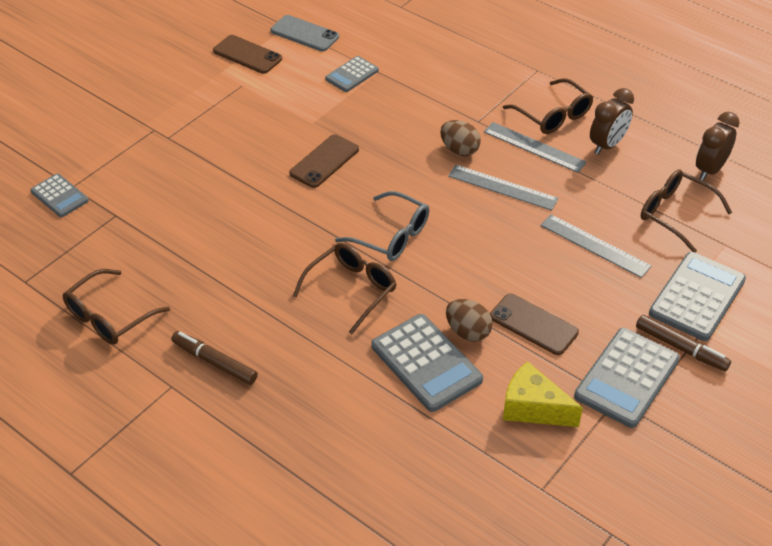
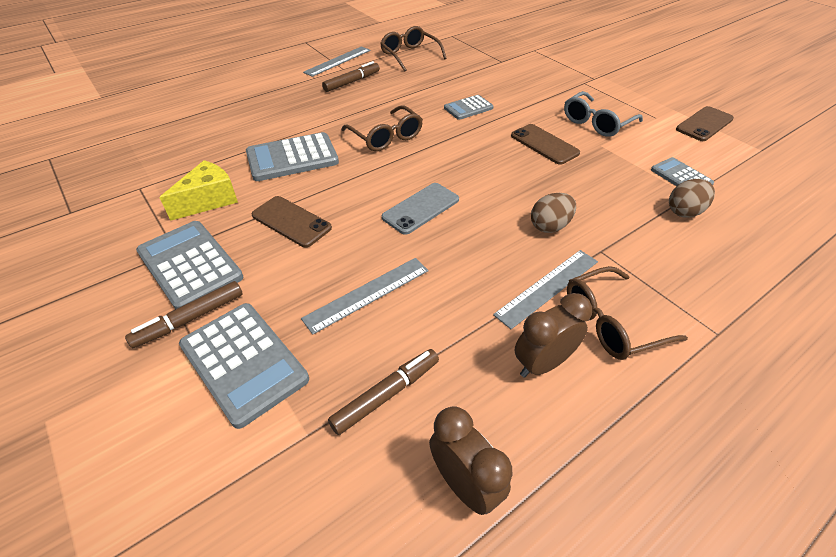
camera: 105 degrees right, 0 degrees up
(59, 196) = (525, 46): grey calculator -> grey calculator (468, 108)
(304, 34) = (750, 158): grey phone -> grey phone (421, 208)
(391, 236) = (437, 164): grey glasses -> grey glasses (596, 123)
(467, 332) = (308, 183): brown egg -> brown egg (684, 211)
(502, 187) = (482, 244): grey ruler -> grey ruler (337, 61)
(533, 324) = (291, 221): brown phone -> brown phone turned 75 degrees clockwise
(607, 145) = (542, 363): brown clock -> brown clock turned 90 degrees clockwise
(675, 214) = (386, 395): brown glasses -> brown marker

